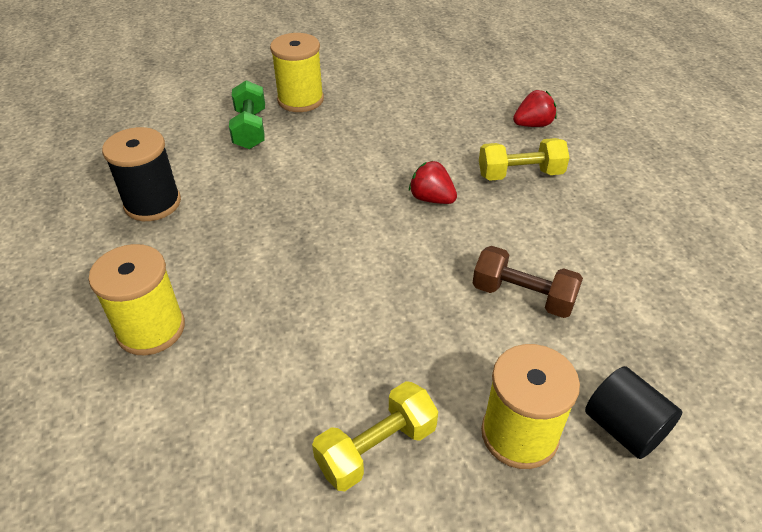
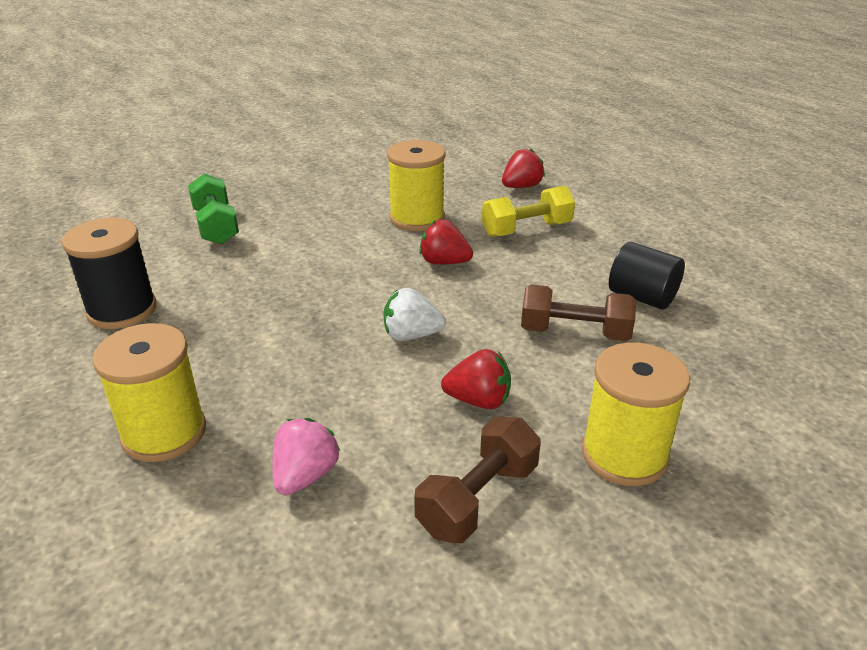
camera: 15 degrees left, 10 degrees down
(245, 393) = (305, 475): none -> pink strawberry
(300, 100) = (264, 193): yellow spool -> yellow spool (417, 218)
(376, 272) = (411, 335): none -> white strawberry
(376, 448) = (478, 499): yellow dumbbell -> brown dumbbell
(411, 351) = (478, 400): none -> red strawberry
(624, 428) = (724, 429): black cylinder -> black cylinder (642, 297)

